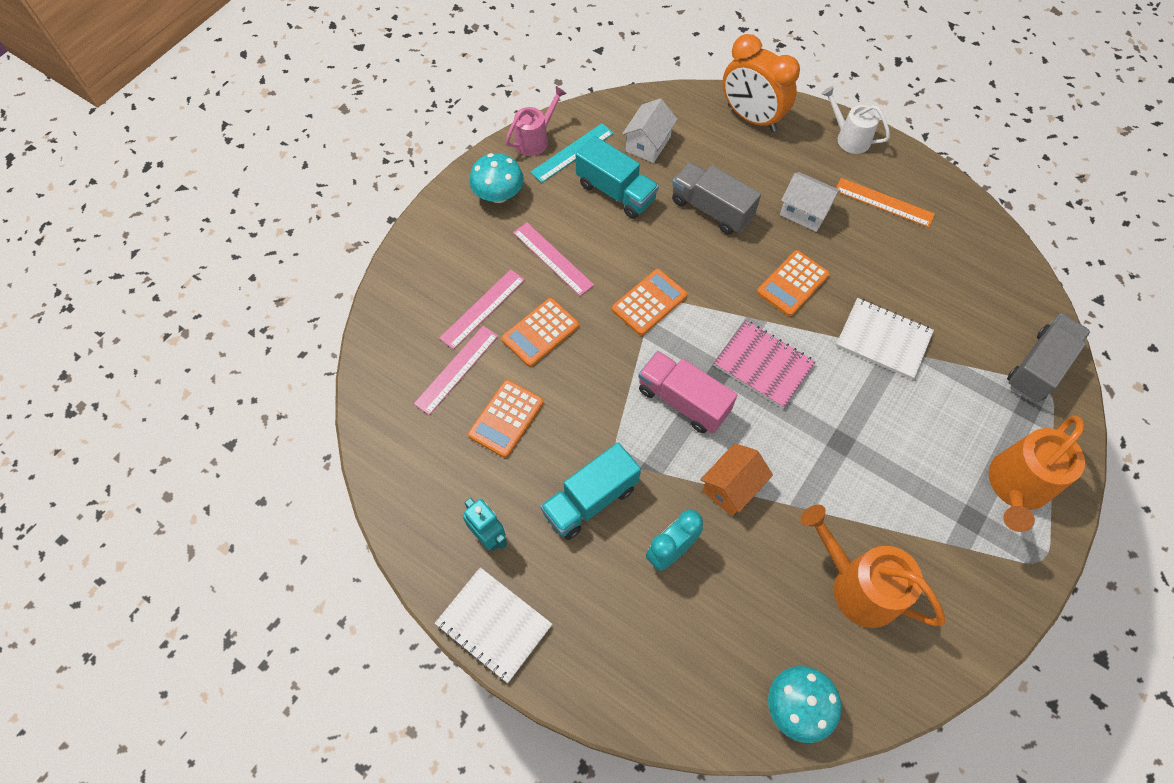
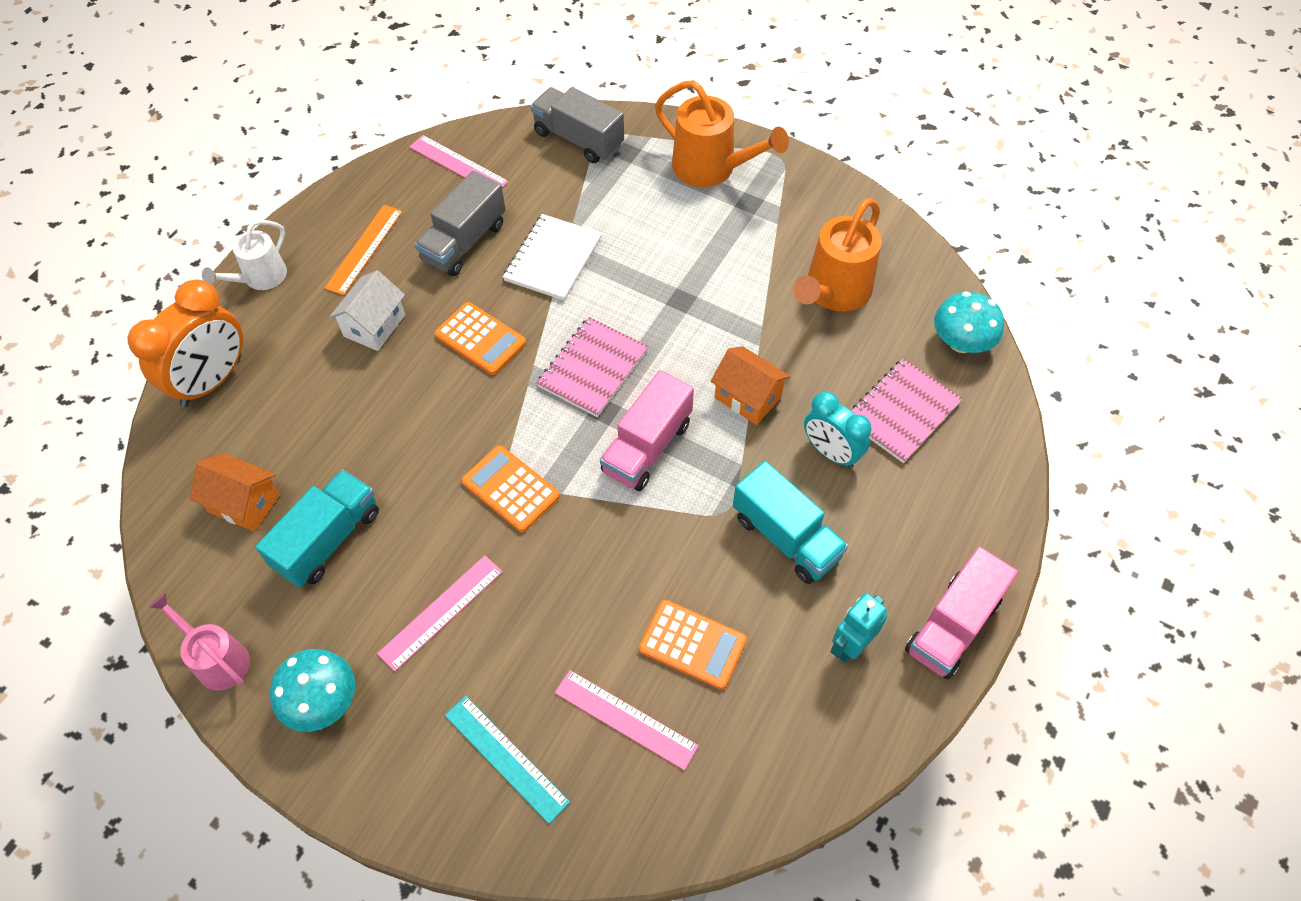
camera: 95 degrees left, 5 degrees down
(482, 309) = (526, 697): pink ruler -> pink ruler (458, 164)
(494, 624) = (952, 626): white notebook -> pink truck
(540, 332) = (561, 616): orange calculator -> none
(572, 153) = (250, 603): turquoise ruler -> turquoise ruler (506, 758)
(648, 144) = (244, 503): white house -> orange house
(711, 209) = (365, 424): grey truck -> grey truck (464, 242)
(713, 626) = (902, 412): none -> pink notebook

